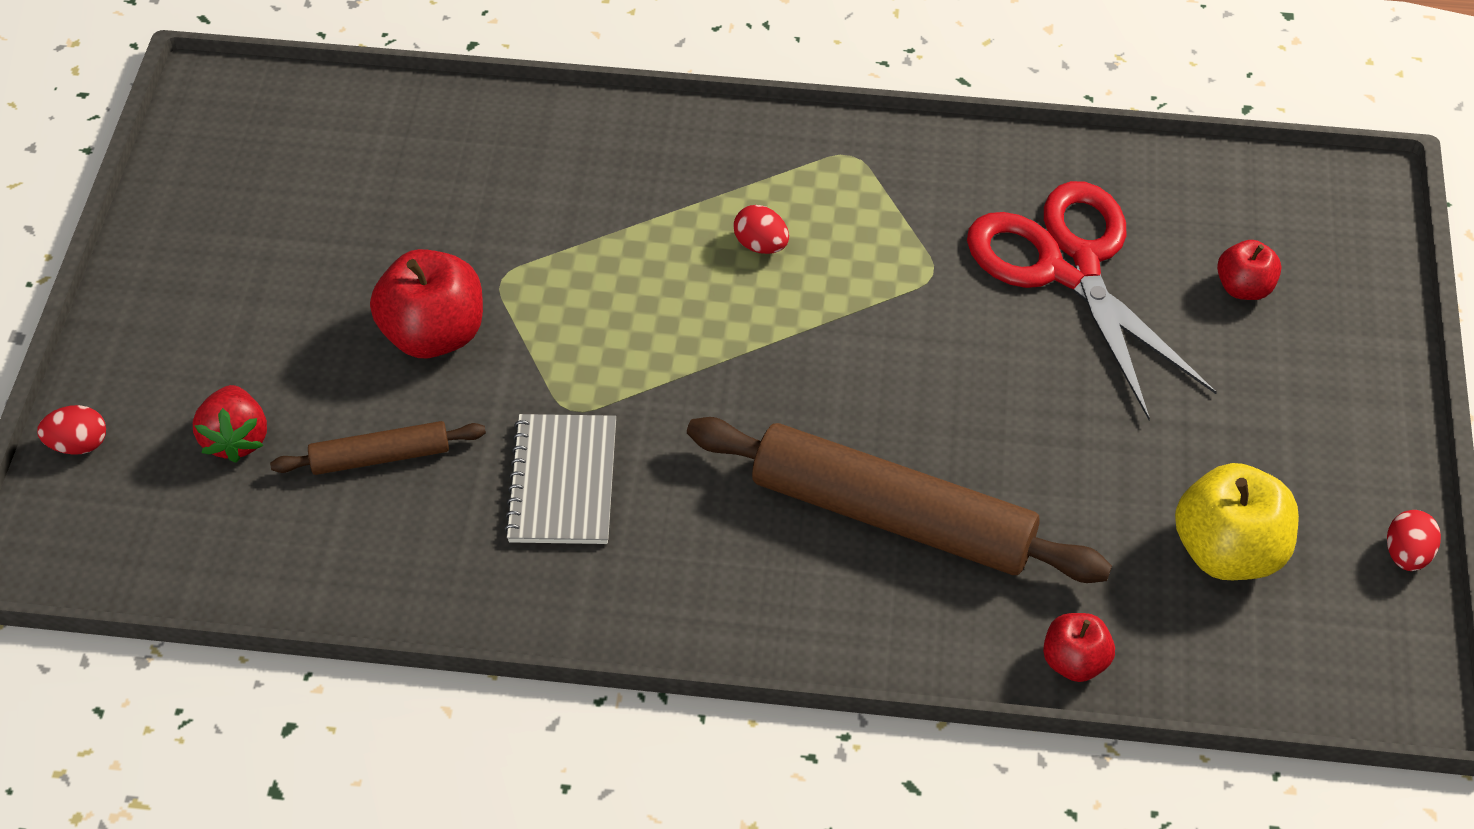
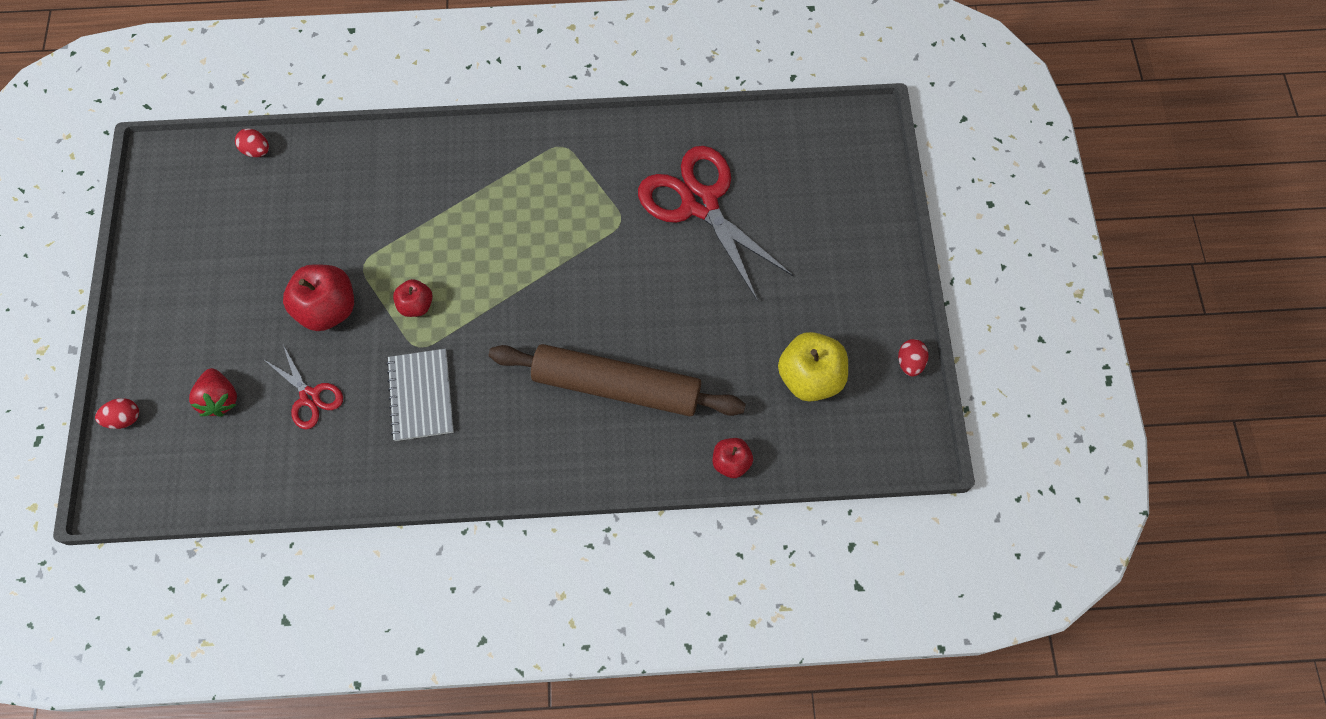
camera: 10 degrees left, 15 degrees up
(380, 457) = (309, 397): brown rolling pin -> red scissors
(761, 245) = (516, 217): red egg -> red egg (257, 150)
(1243, 287) = (802, 202): red apple -> red apple (416, 305)

